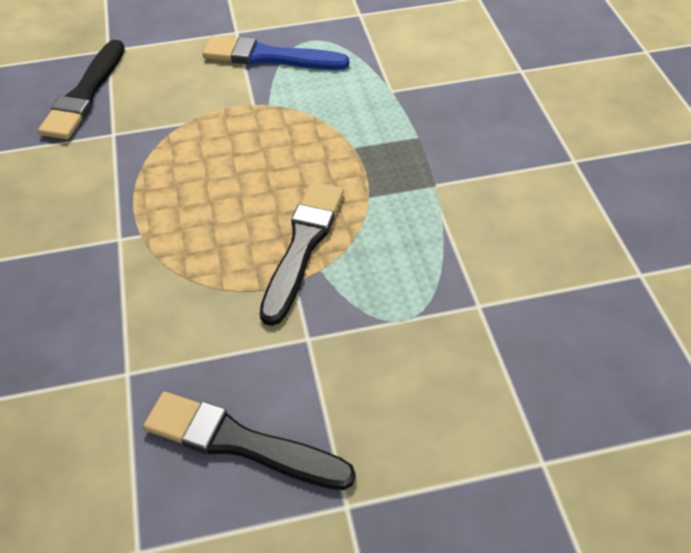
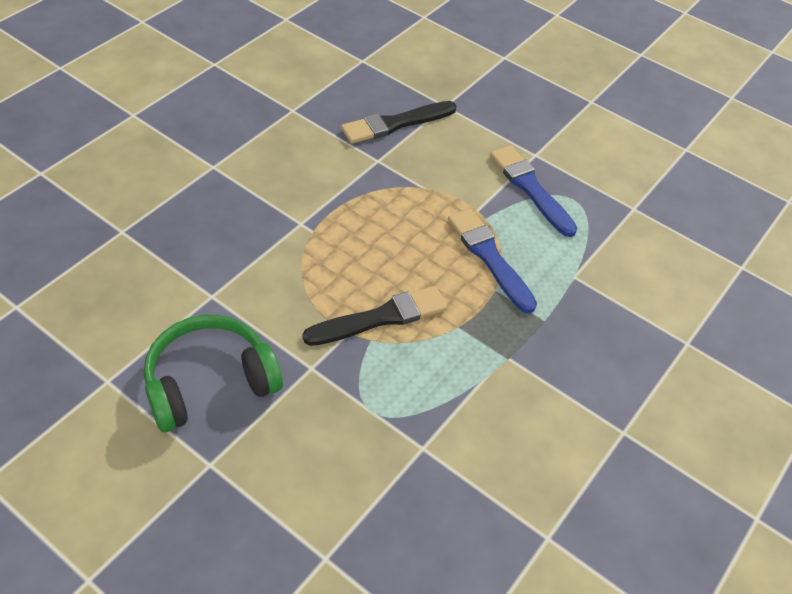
camera: 45 degrees right, 0 degrees up
(240, 443) = (210, 382): black brush -> green headphones
(315, 129) = (489, 257): none -> blue brush

